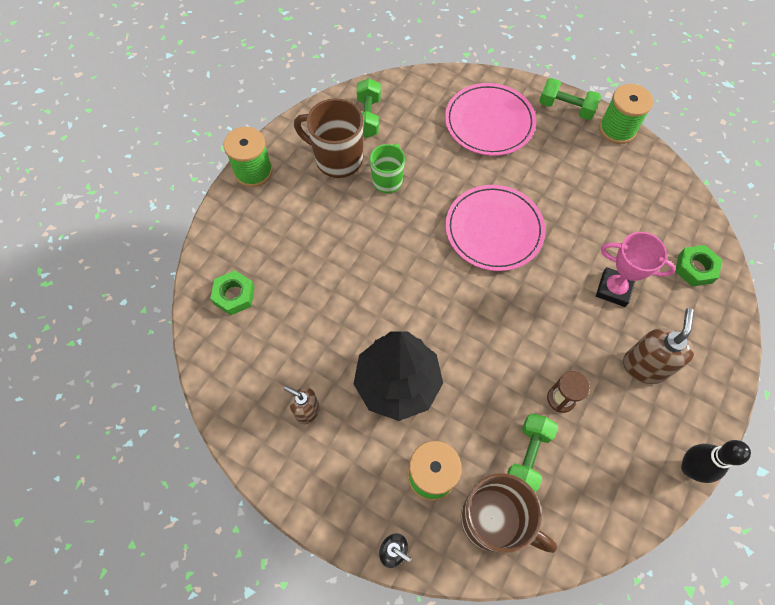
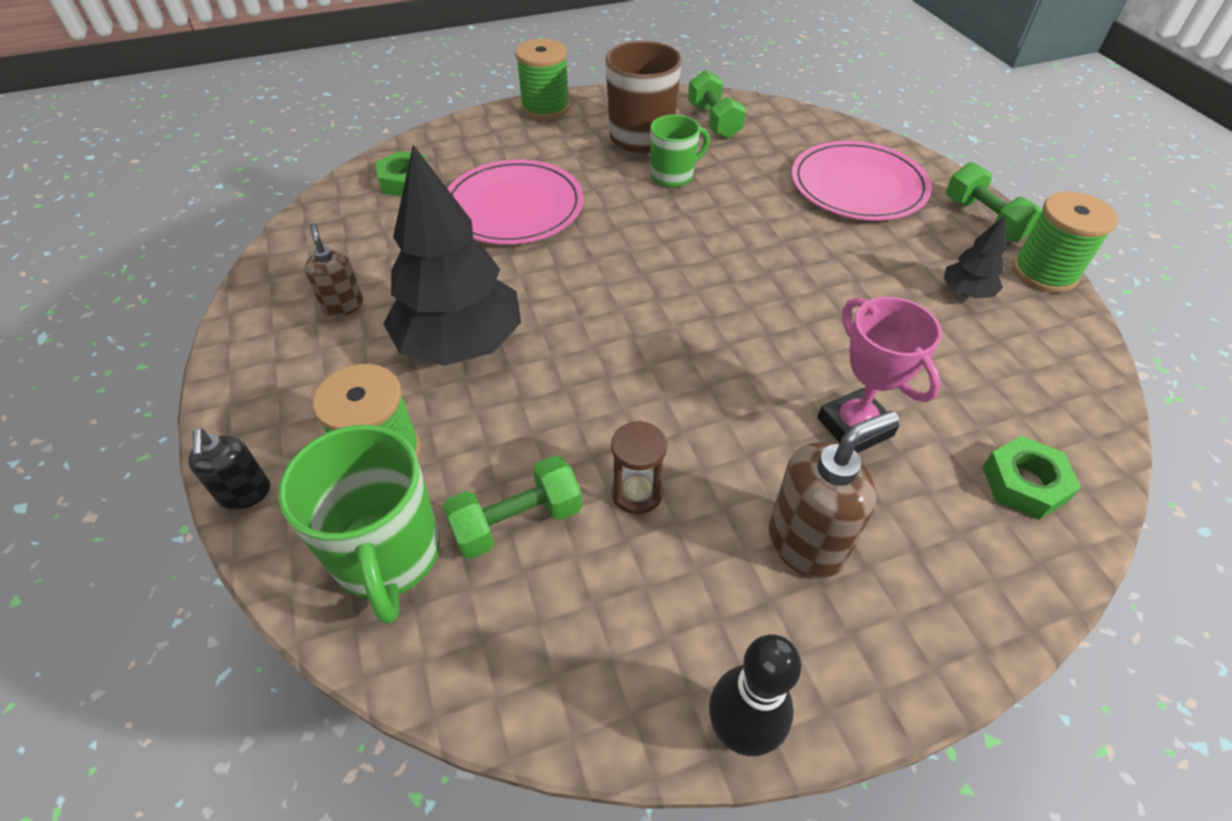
camera: 40 degrees right, 15 degrees down
(368, 117) = (714, 121): green dumbbell -> green dumbbell turned 60 degrees counterclockwise
(493, 520) = (388, 556): brown mug -> green mug
(494, 229) = (750, 277): pink plate -> pink plate (514, 207)
(595, 168) = (966, 292): none -> black tree

